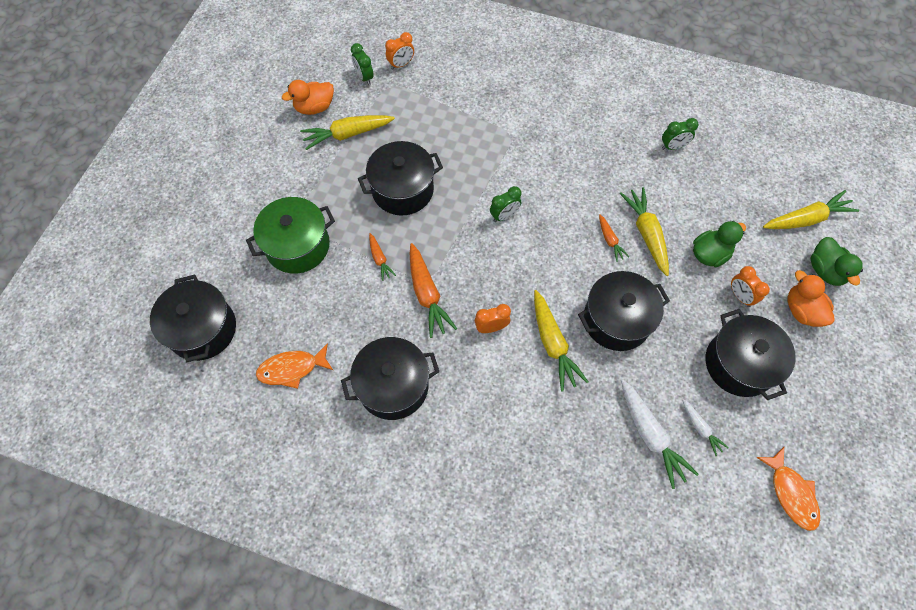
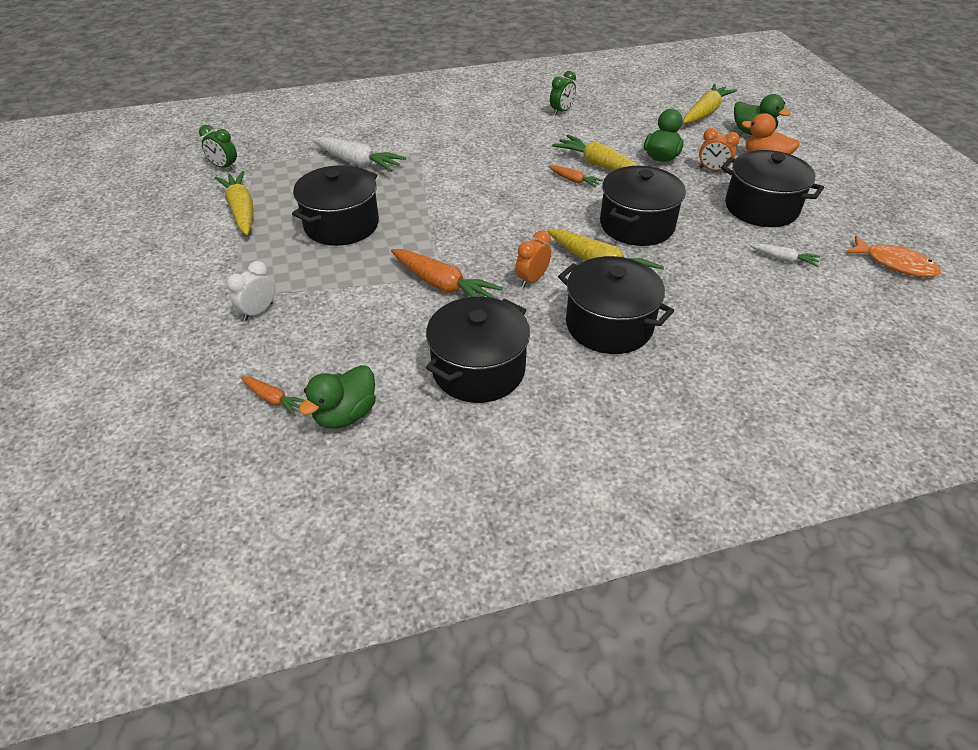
camera: 35 degrees left, 20 degrees down
(203, 329) = (191, 437): black pot -> black pot (609, 325)
(292, 369) = (345, 414): orange fish -> green duck
(298, 246) = (258, 311): green pot -> white clock
(314, 107) = (184, 205): orange duck -> none
(347, 134) = (241, 210): yellow carrot -> yellow carrot turned 120 degrees clockwise
(380, 259) = (366, 282): orange carrot -> orange carrot (274, 399)
(401, 64) = (257, 147): orange clock -> none
(504, 216) = (462, 202): green clock -> none
(650, 435) = (752, 283): white carrot -> white carrot (358, 162)

